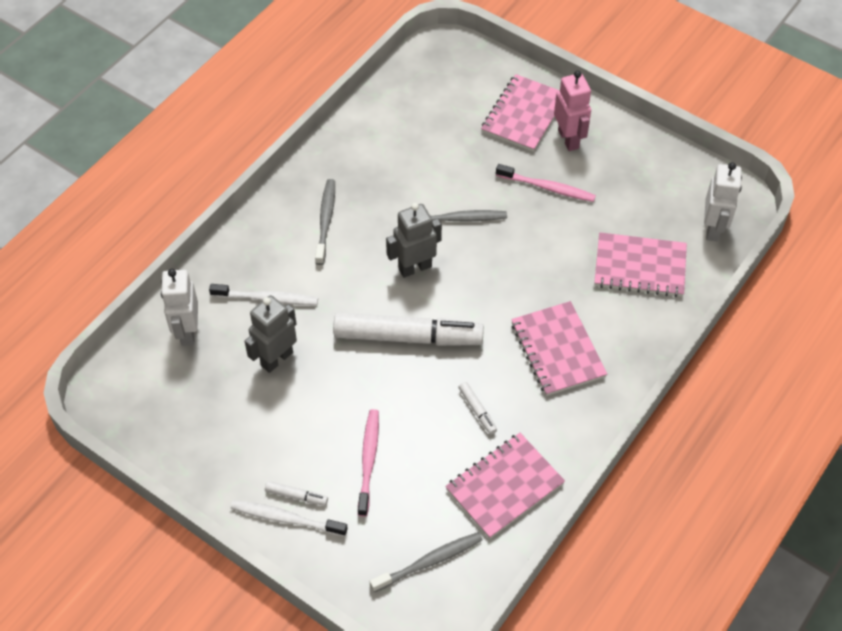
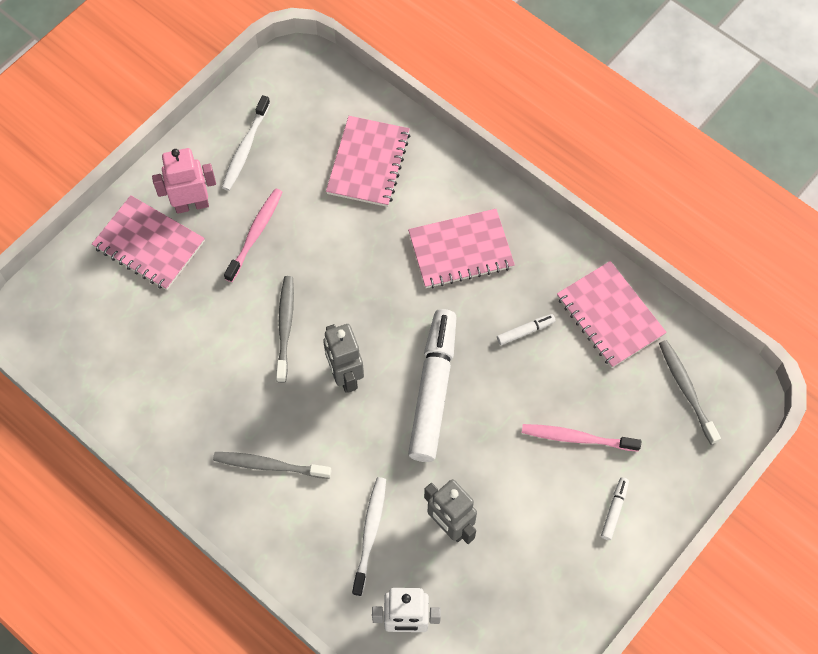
camera: 85 degrees left, 10 degrees up
(286, 519) = (639, 521): white toothbrush -> white toothbrush (245, 148)
(713, 228) = (329, 91): white robot -> none

